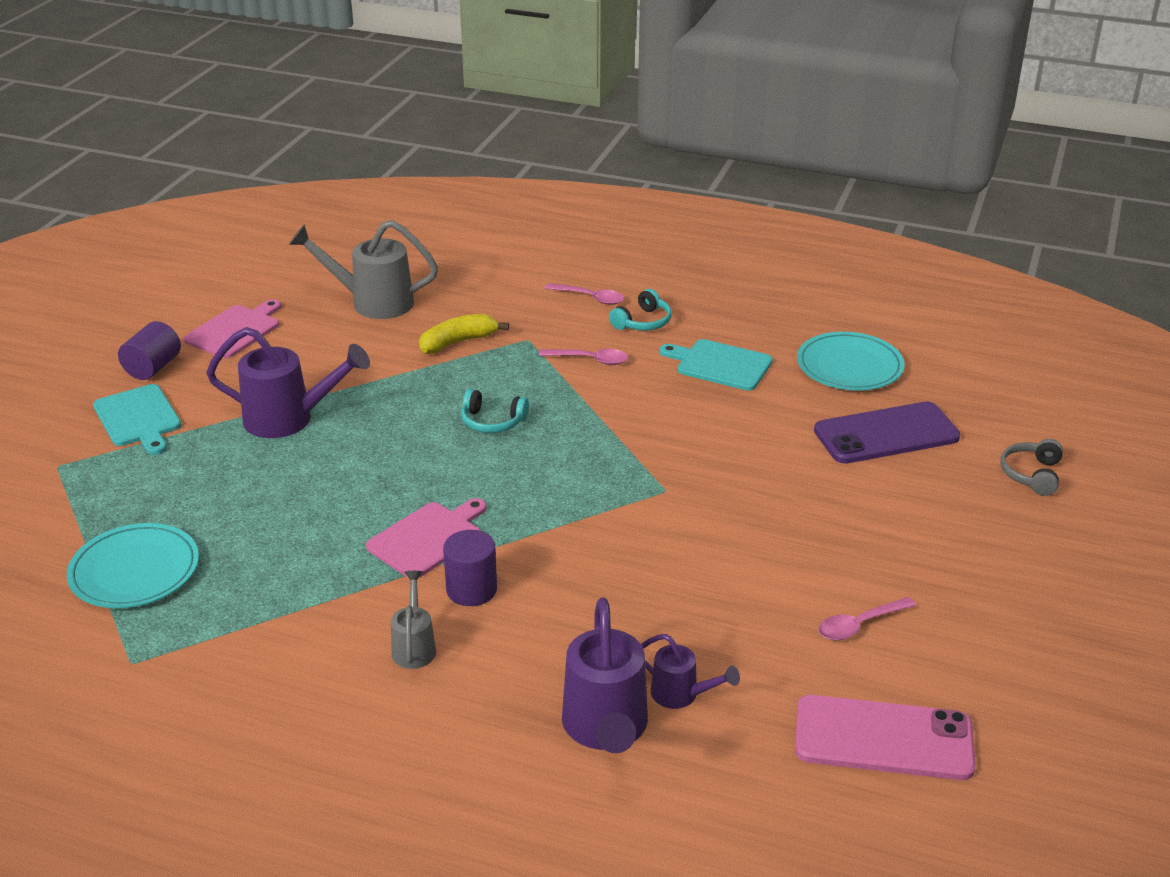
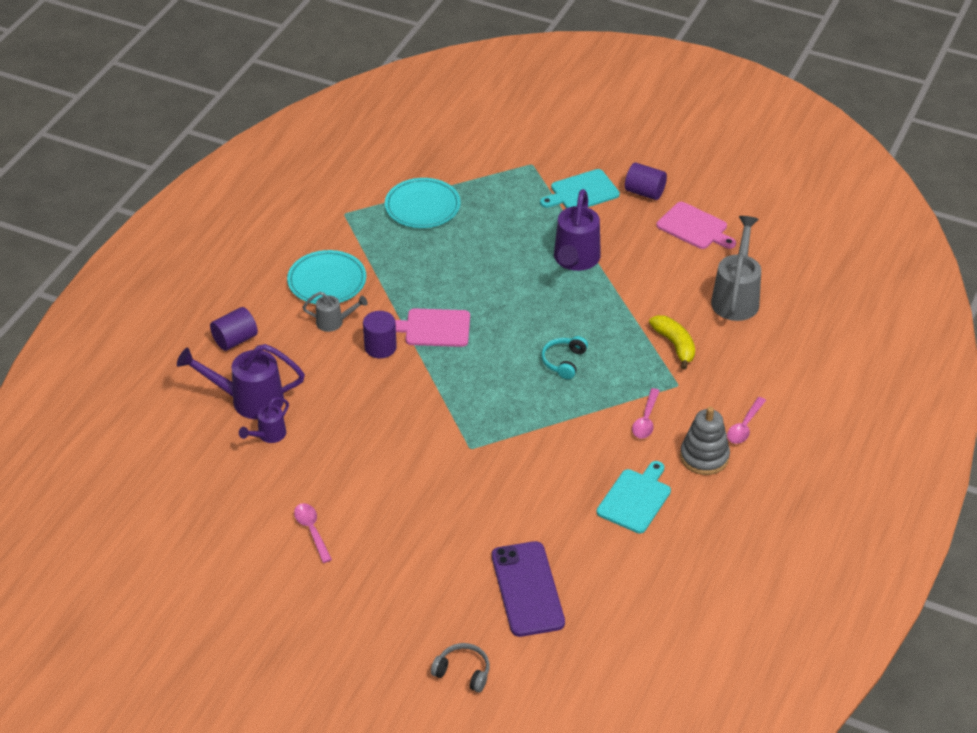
camera: 95 degrees right, 10 degrees up
(428, 538) = (434, 328): pink cutting board -> pink cutting board turned 135 degrees clockwise
(459, 767) = (235, 340): none -> purple cylinder
(643, 322) = (704, 457): turquoise headphones -> grey stacking toy
(849, 366) = (629, 584): turquoise plate -> turquoise plate (327, 281)
(883, 739) = (211, 523): pink phone -> none

